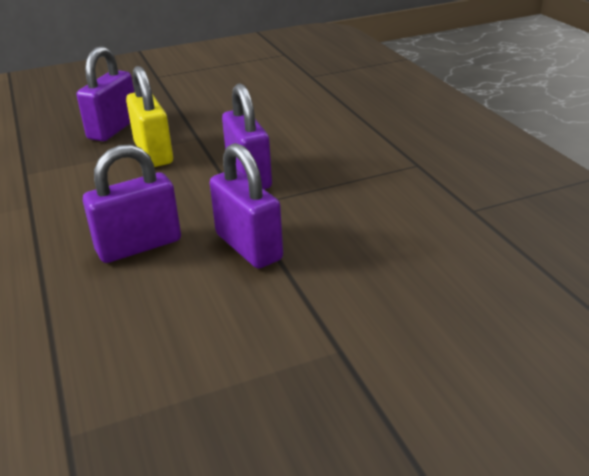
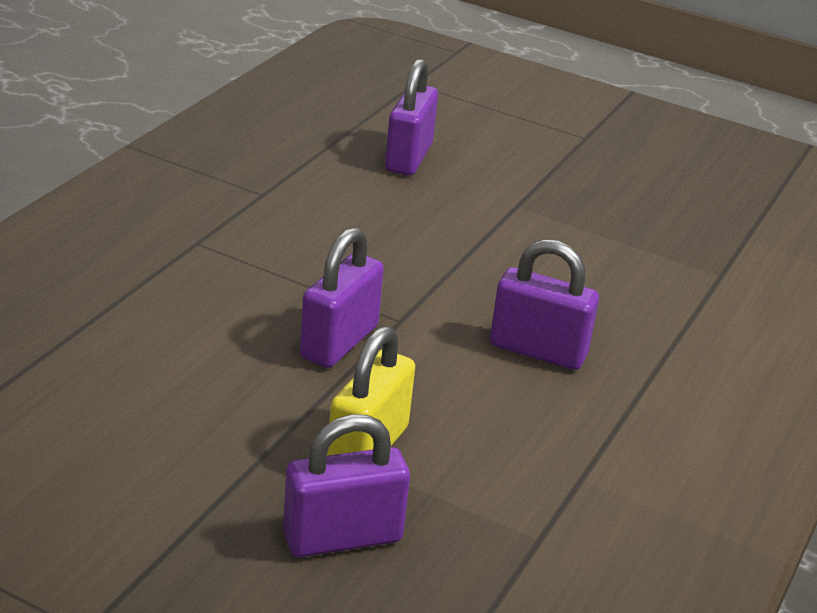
camera: 135 degrees left, 0 degrees up
(248, 247) = (460, 287): purple padlock -> purple padlock (408, 158)

